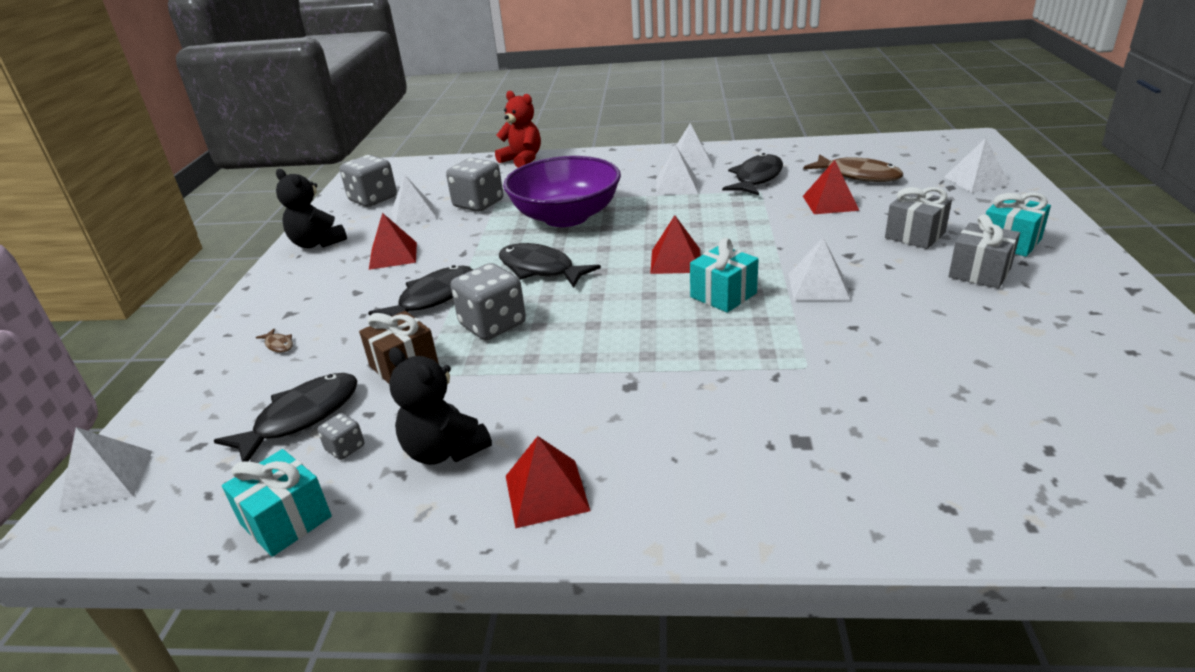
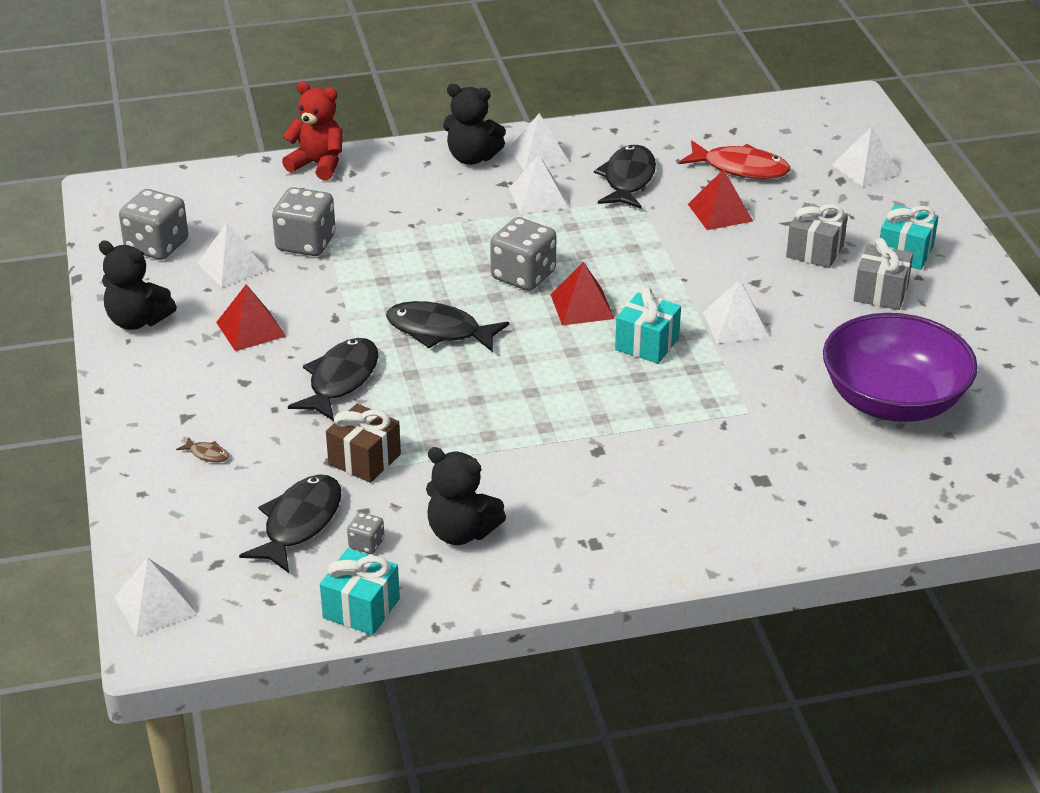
camera: 20 degrees left, 5 degrees up
(493, 324) = (427, 404): grey dice -> grey dice (523, 275)
(546, 493) = (571, 552): red pyramid -> none
(566, 217) = (428, 255): purple bowl -> purple bowl (893, 401)
(637, 160) = (472, 158): none -> black teddy bear
(858, 175) = (741, 168): brown fish -> red fish

